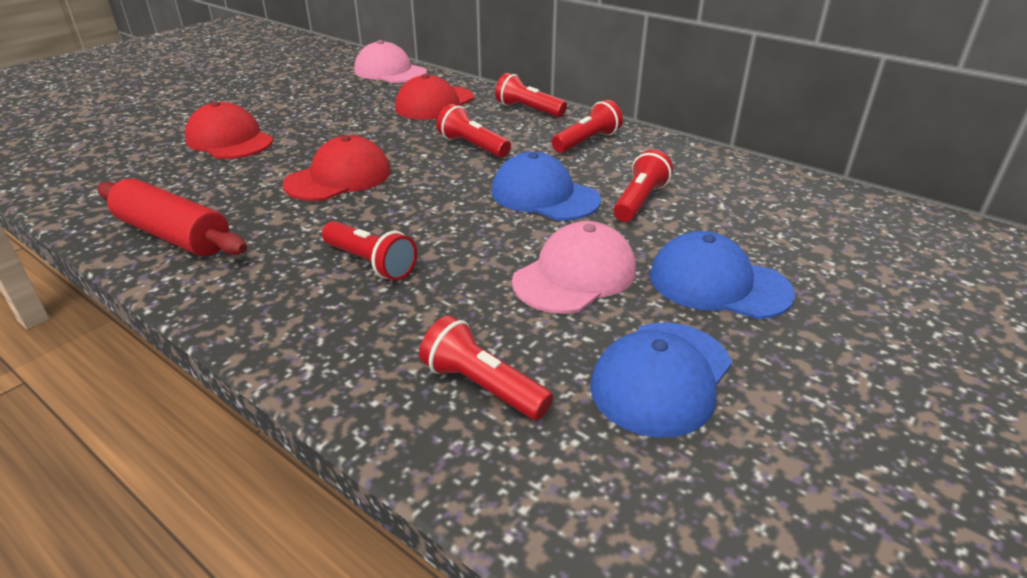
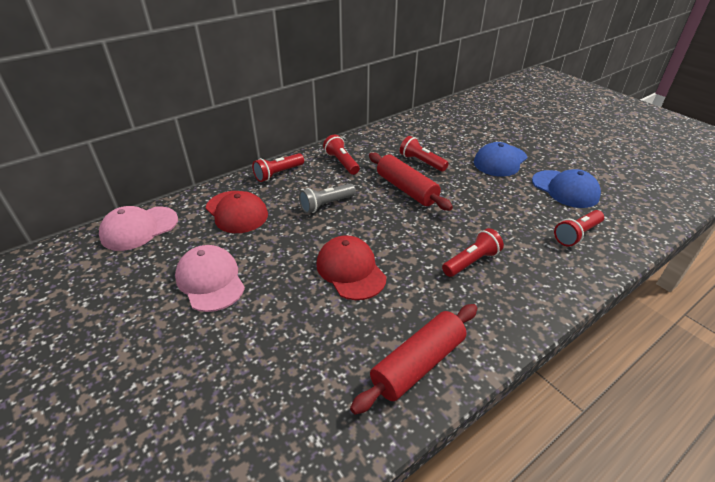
camera: 75 degrees left, 5 degrees up
(229, 140) = (240, 339): red cap -> none
(472, 146) = (326, 205): red flashlight -> grey flashlight
(544, 196) = (406, 189): blue cap -> red rolling pin
(575, 275) = (490, 195): pink cap -> pink cap (210, 280)

